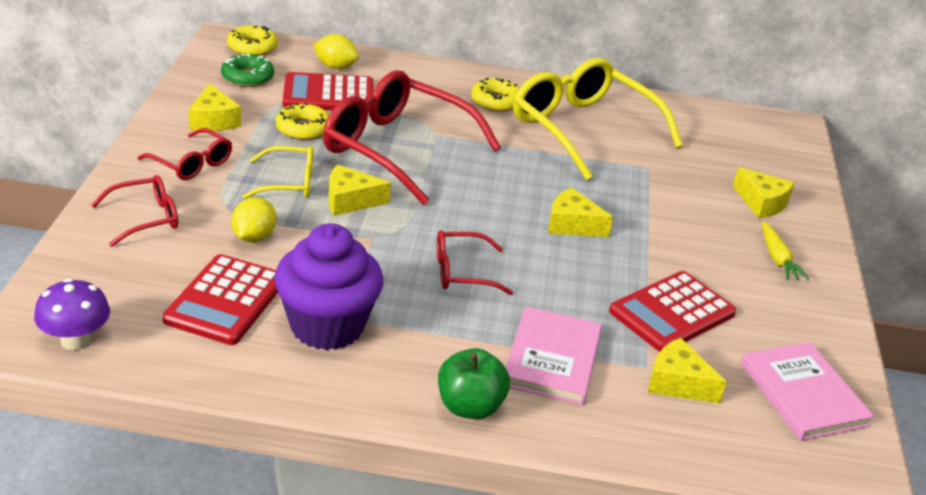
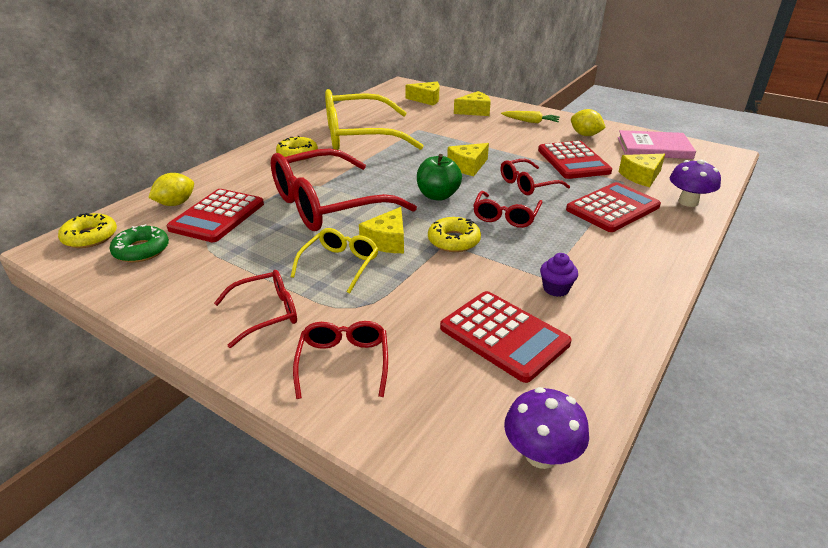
camera: 60 degrees left, 0 degrees up
(213, 120) = (199, 285): yellow cheese -> yellow cheese (426, 99)
(253, 237) = (413, 300): yellow lemon -> yellow lemon (585, 135)
(303, 129) = (260, 240): yellow donut -> yellow donut (453, 241)
(327, 326) = (556, 289): purple cupcake -> purple cupcake, size x0.41
(470, 407) = (661, 249): green apple -> green apple (438, 195)
(552, 359) = (612, 208): pink book -> red calculator
(561, 279) = (527, 184): none -> red glasses
(630, 433) = (688, 202): none -> purple mushroom

